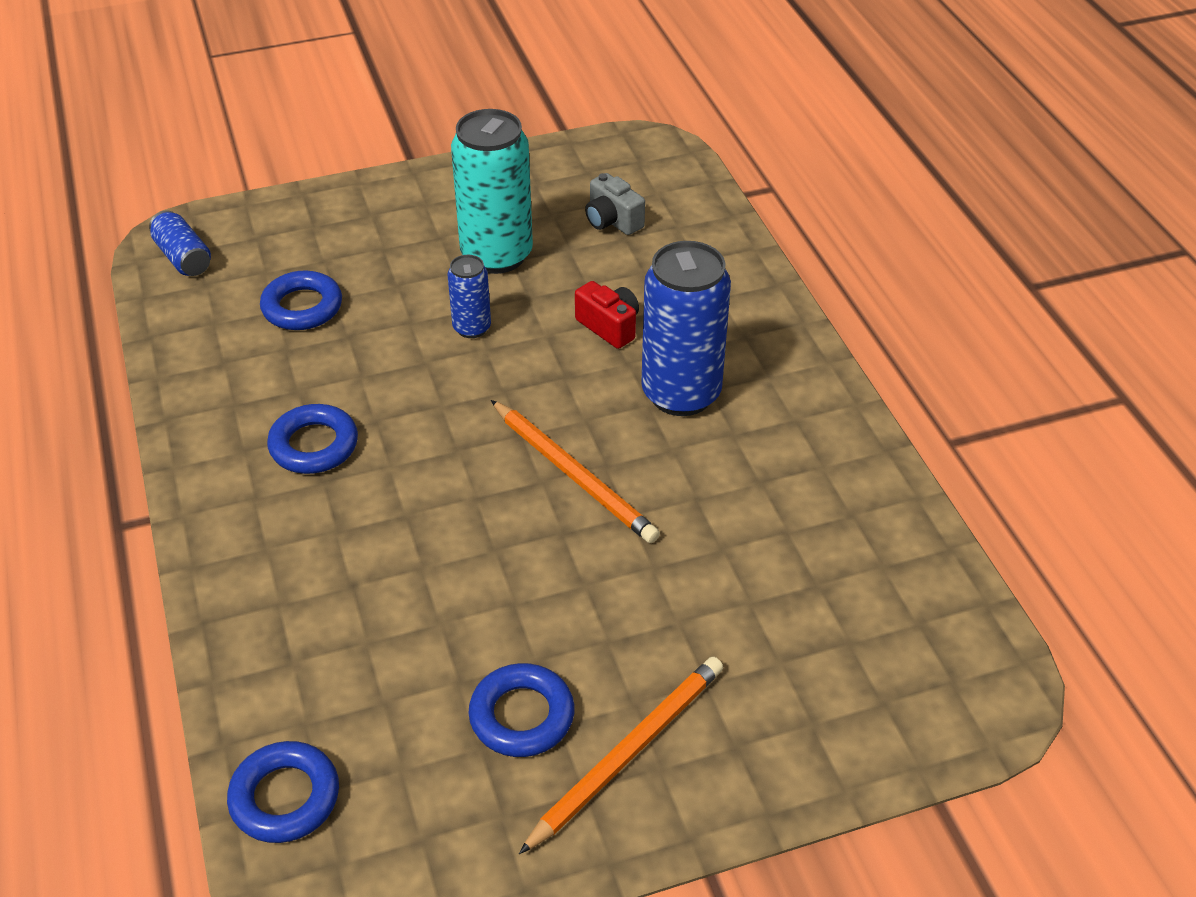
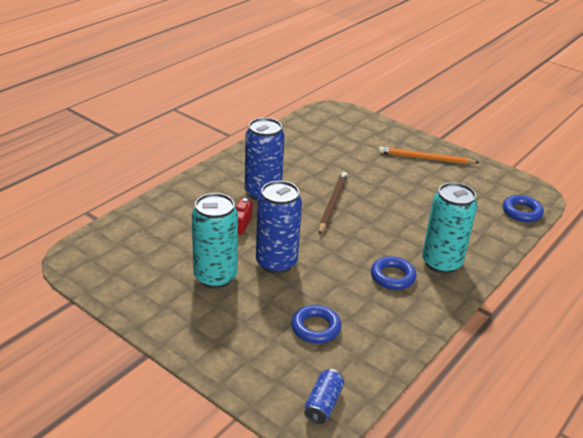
camera: 125 degrees left, 10 degrees down
(281, 532) = (441, 263): none -> turquoise can
(472, 328) = (276, 263): blue can -> blue can, size x1.98
(522, 716) = (438, 180): blue ring -> none
(573, 474) = (332, 204): orange pencil -> brown pencil
(612, 221) = (155, 249): grey camera -> none

